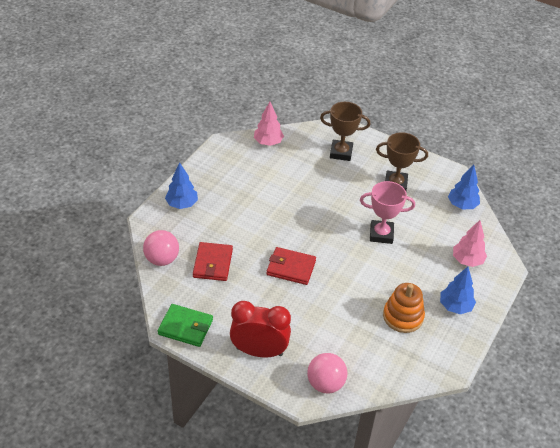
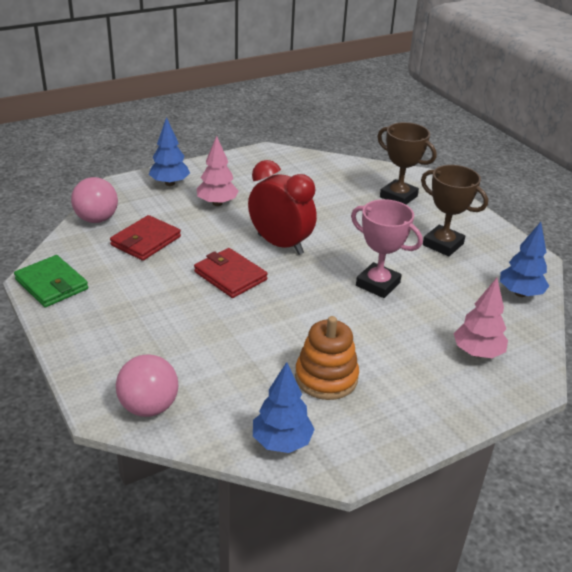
camera: 30 degrees right, 10 degrees down
(259, 351) = (106, 339): red clock -> red clock (280, 244)
(268, 142) = (319, 164): pink tree -> pink tree (217, 203)
(455, 306) = (413, 396): blue tree -> blue tree (282, 442)

